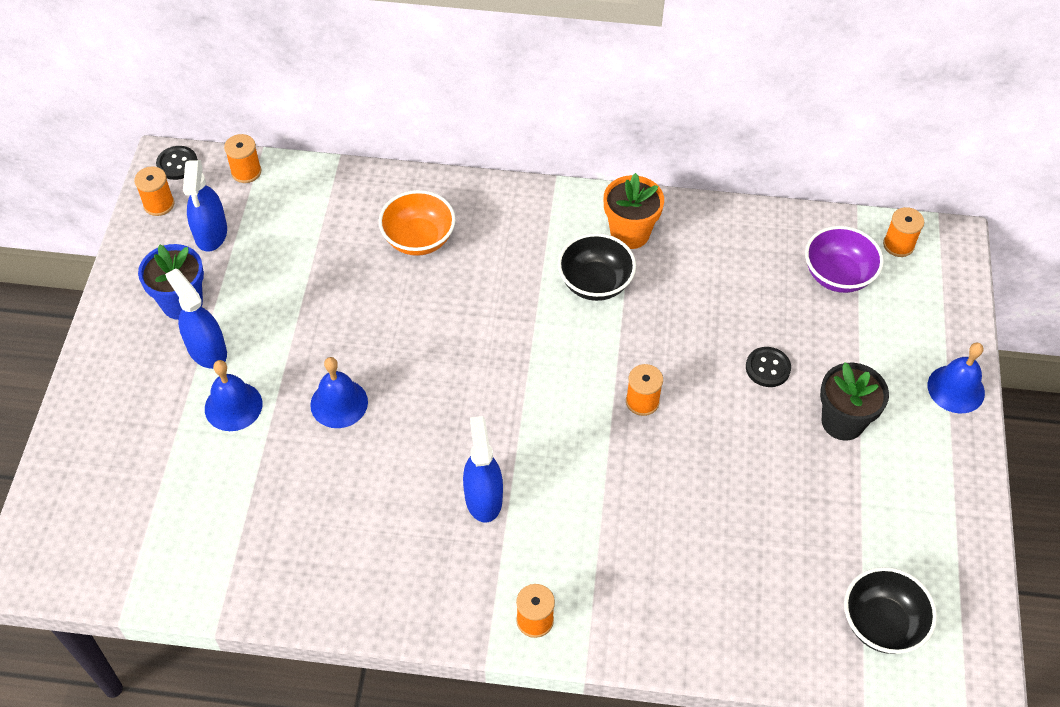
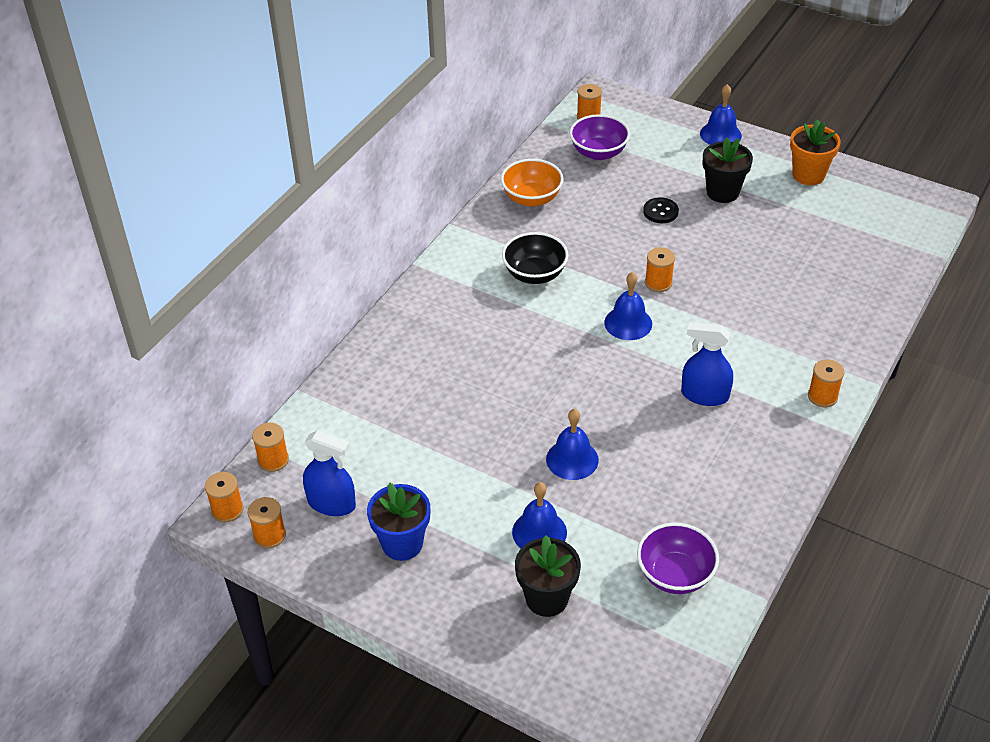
camera: 65 degrees left, 10 degrees down
(154, 439) = (547, 598): none -> black flower pot
(177, 164) = (227, 510): black button -> orange spool
(207, 350) = (467, 537): blue spray bottle -> none
(218, 541) = (675, 575): none -> purple bowl
(418, 239) = (428, 363): orange bowl -> orange bowl (532, 198)
(562, 392) = (628, 323): none -> blue bell
(630, 233) = (497, 241): orange flower pot -> orange flower pot (808, 175)
(881, 623) = (884, 228): black bowl -> none

